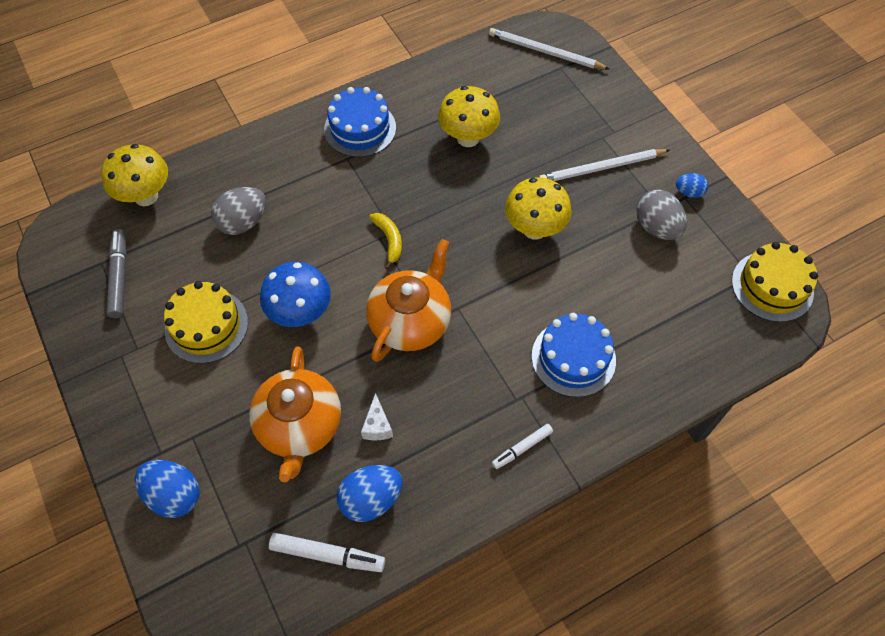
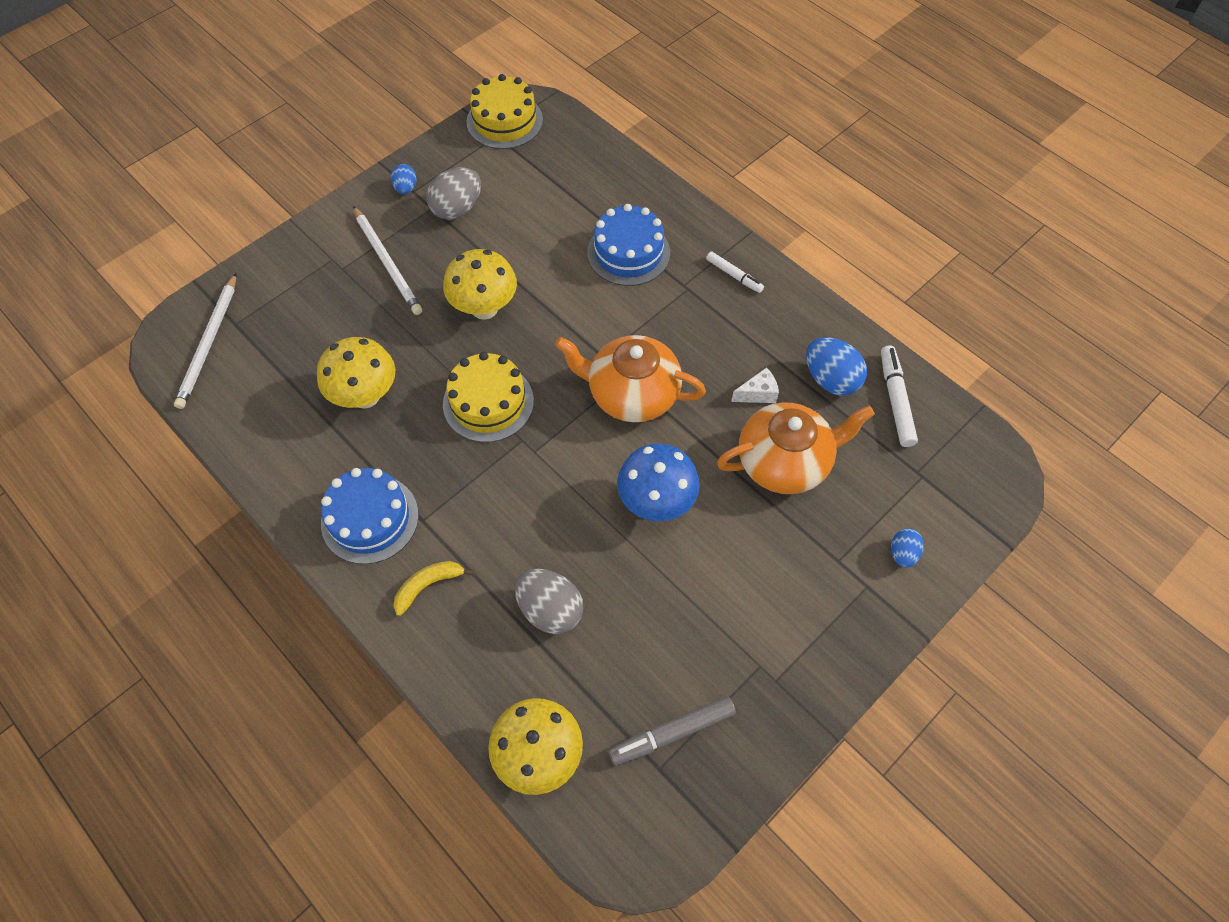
camera: 105 degrees left, 0 degrees up
(174, 495) = (903, 553): blue egg -> blue egg, size x0.57
(206, 326) = (705, 597): yellow cake -> yellow cake (488, 402)
(389, 240) = (534, 440): yellow banana -> yellow banana (428, 586)

